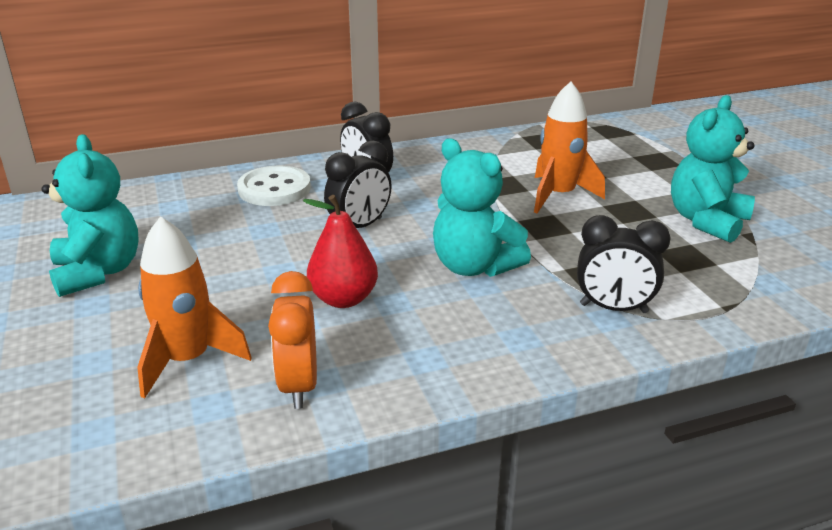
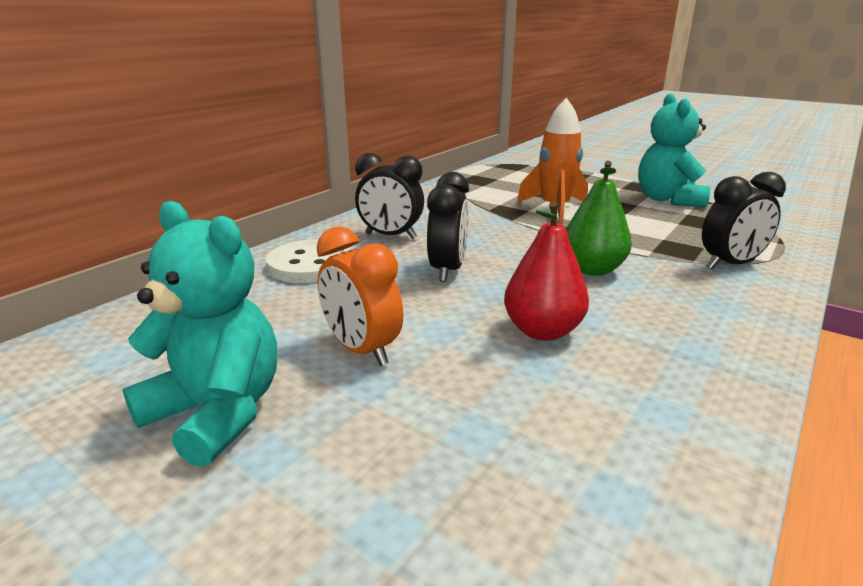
camera: 35 degrees left, 5 degrees down
(188, 360) = (501, 461): orange rocket -> none
(299, 386) = (654, 427): orange clock -> orange clock (362, 350)
(474, 266) = (592, 269): turquoise teddy bear -> green pear

